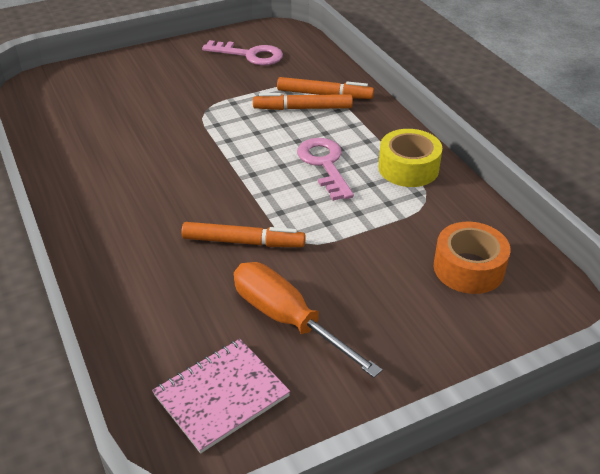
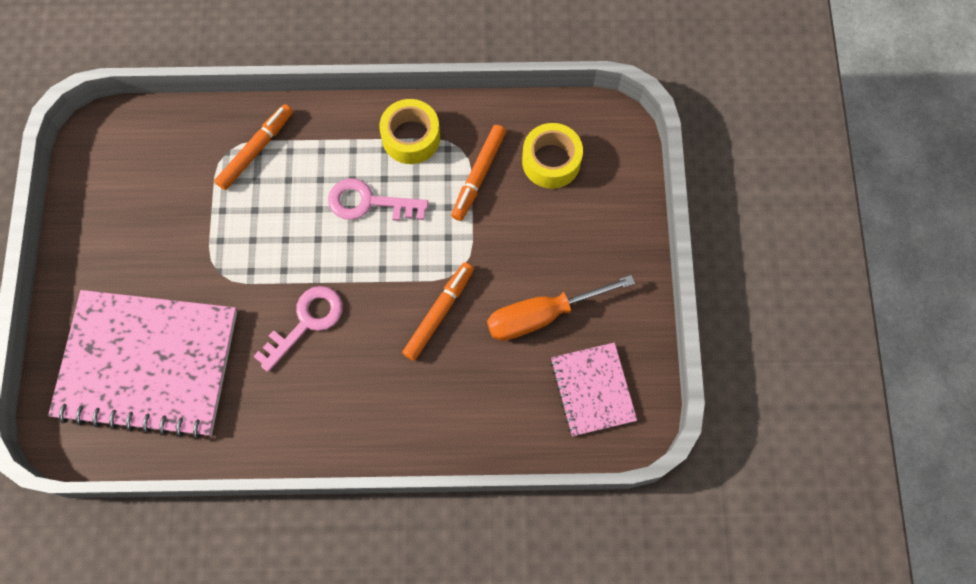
camera: 65 degrees left, 30 degrees up
(108, 102) = (148, 364): none -> pink notebook
(249, 55) = (134, 187): pink key -> pink key (306, 322)
(303, 108) = (268, 180): orange marker -> orange marker (478, 175)
(468, 268) = (551, 161): orange tape -> yellow tape

